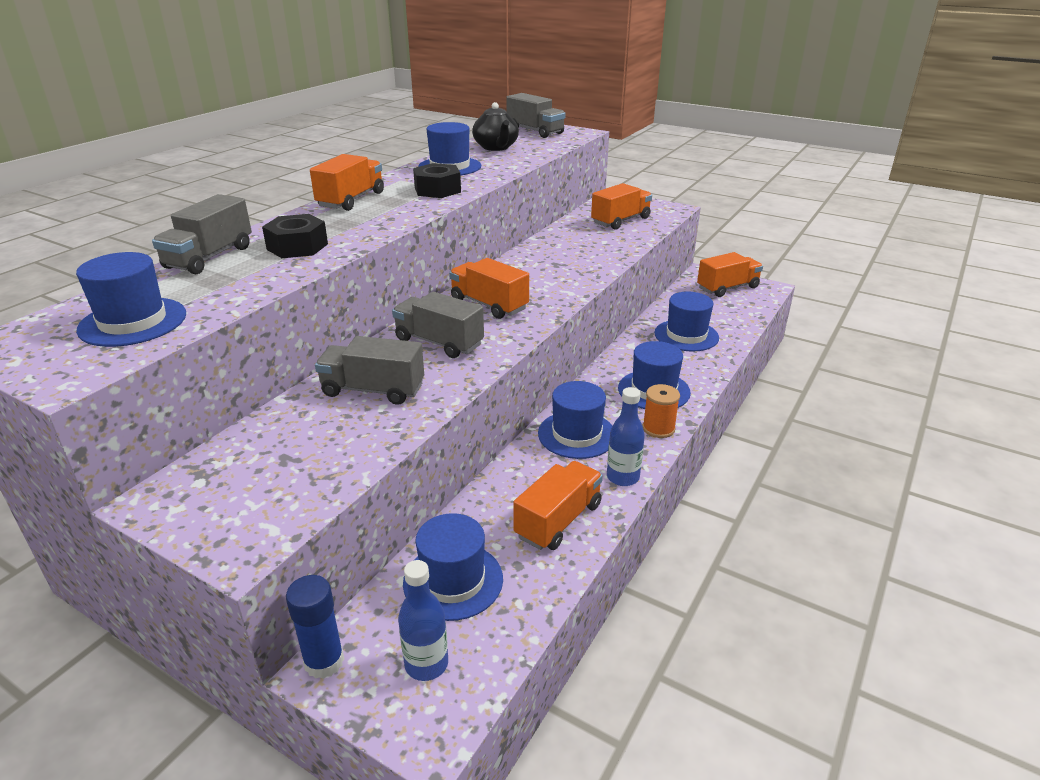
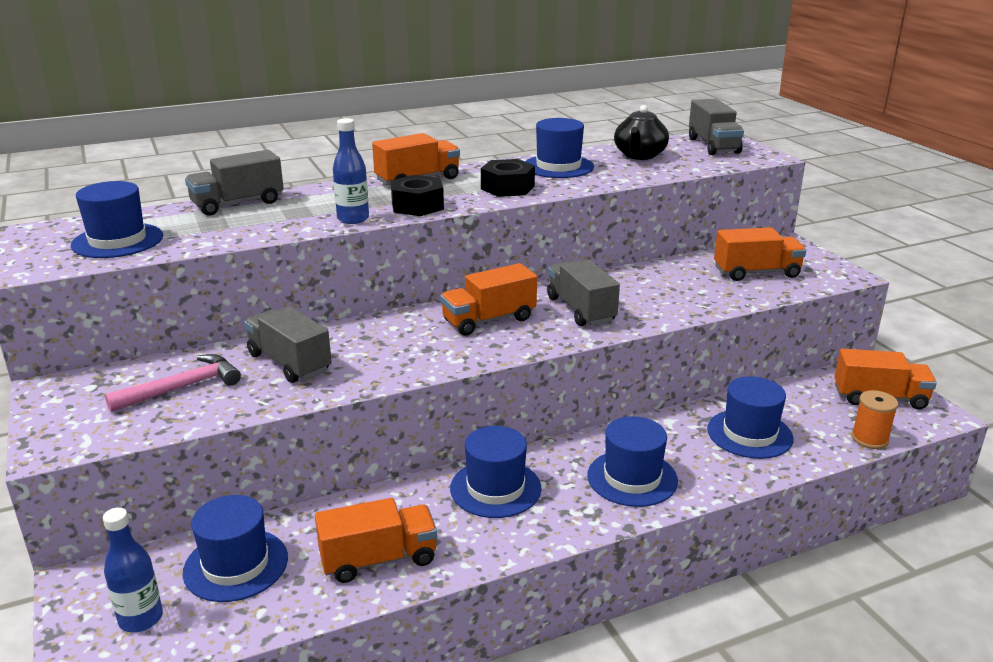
camera: 35 degrees right, 5 degrees down
(297, 247) = (310, 212): black nut -> black nut (417, 206)
(301, 446) = (182, 388): none -> pink hammer
(324, 661) = (84, 576): blue glue stick -> none
(439, 342) = (396, 340): grey truck -> grey truck (581, 310)
(489, 304) = (489, 320): orange truck -> orange truck turned 105 degrees counterclockwise
(622, 477) = (487, 549): blue bottle -> blue bottle (353, 219)
(658, 428) = (586, 519): orange spool -> orange spool (869, 439)

